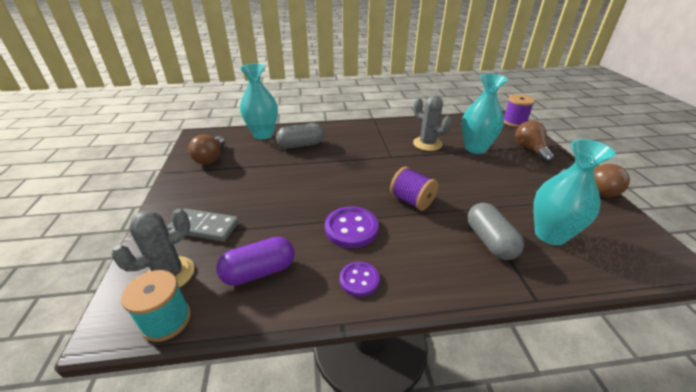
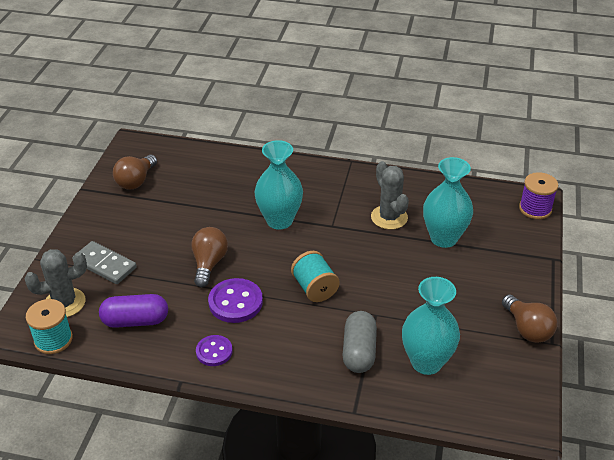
camera: 20 degrees right, 5 degrees up
(263, 134) = (205, 157): turquoise vase -> turquoise vase (279, 220)
(301, 145) = (239, 184): grey capsule -> none
(412, 201) = (315, 288): purple spool -> turquoise spool
(530, 150) = (511, 257): brown light bulb -> brown light bulb (209, 264)

